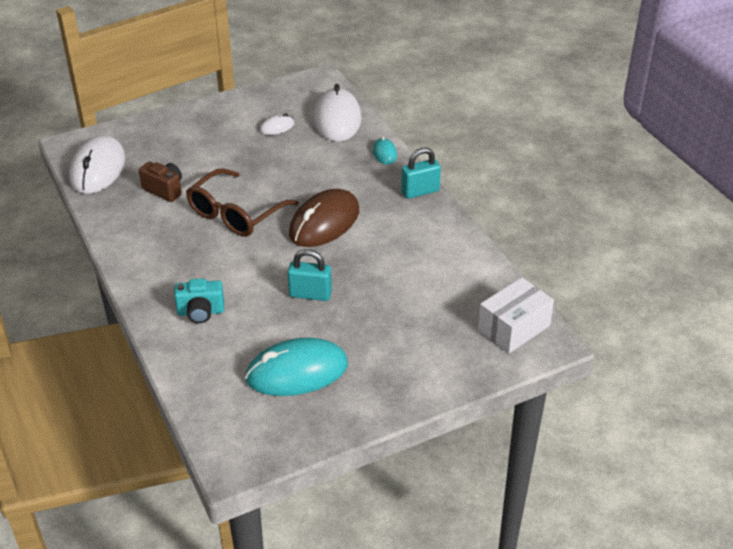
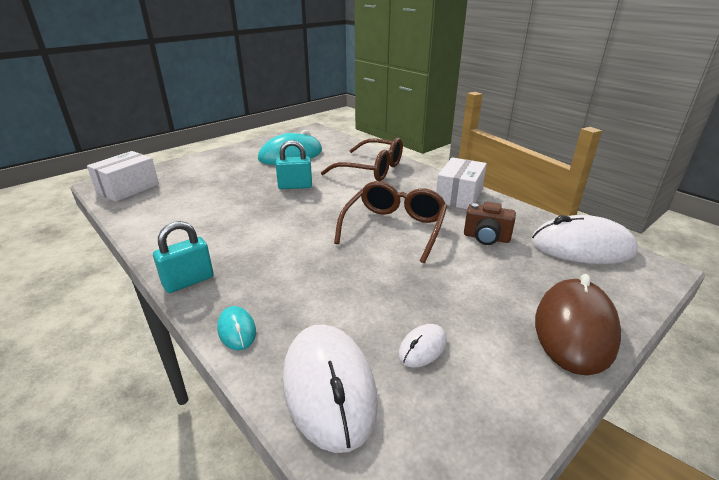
camera: 165 degrees right, 10 degrees down
(98, 169) = (582, 247): white mouse -> white mouse turned 75 degrees counterclockwise
(138, 244) = (459, 196): none -> white box
(201, 312) = (372, 169): turquoise camera -> brown glasses
(324, 222) = (300, 233): brown mouse -> brown mouse (575, 329)

